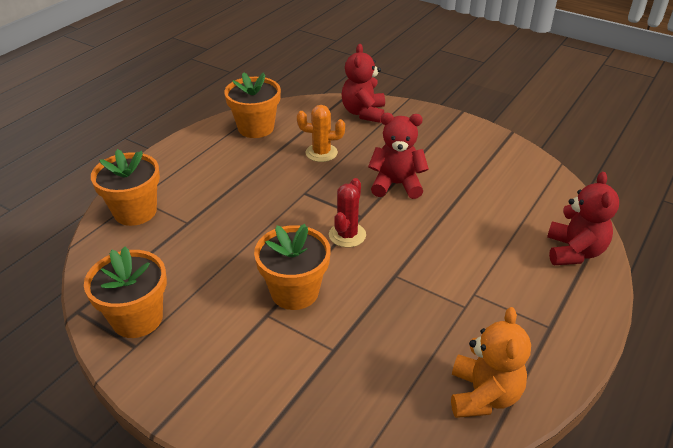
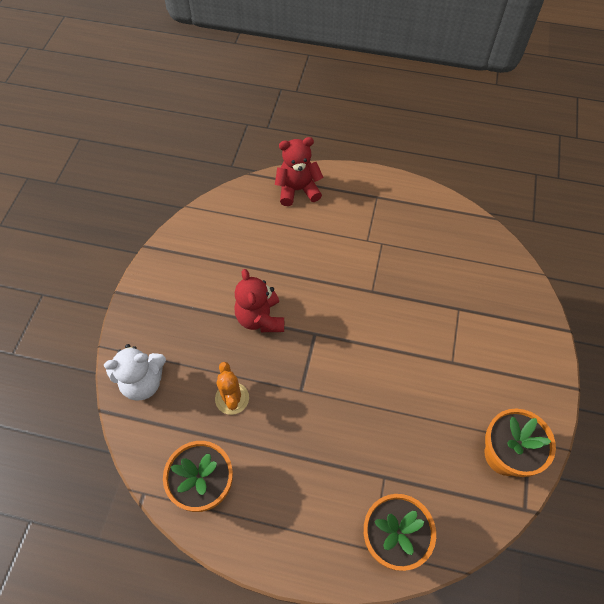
camera: 110 degrees left, 20 degrees up
(294, 292) = (421, 352): orange flower pot -> none
(347, 235) = (342, 336): red cactus -> none
(363, 113) = (143, 382): red teddy bear -> white teddy bear
(483, 395) = (447, 222): orange teddy bear -> none

